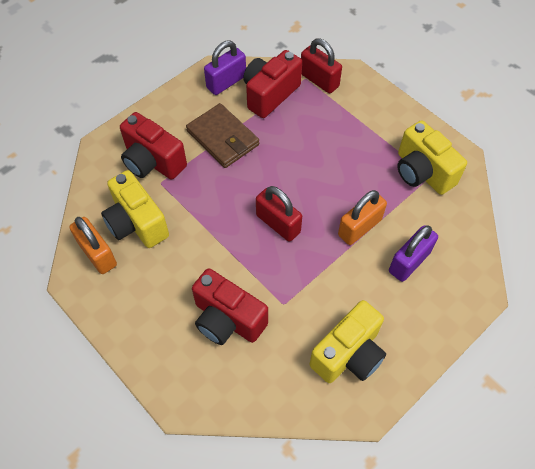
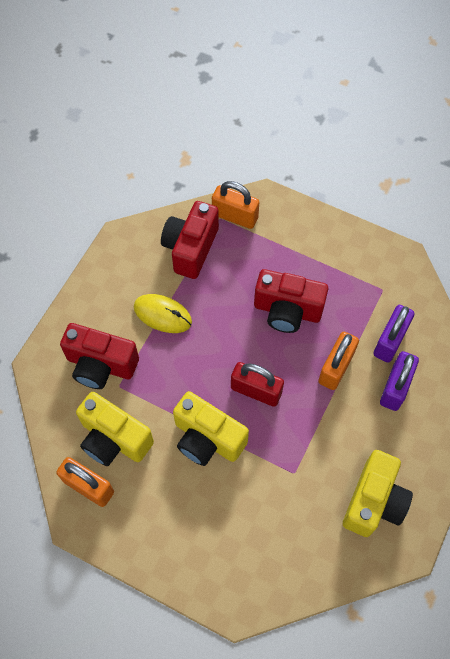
camera: 20 degrees left, 5 degrees up
(223, 138) = (162, 314): brown wallet -> yellow mouse
(226, 82) = (139, 248): purple padlock -> purple padlock (390, 341)
(227, 319) = (247, 508): red camera -> red camera (287, 311)
(319, 80) = (235, 216): red padlock -> orange padlock
(422, 172) = (374, 288): yellow camera -> yellow camera (207, 438)

